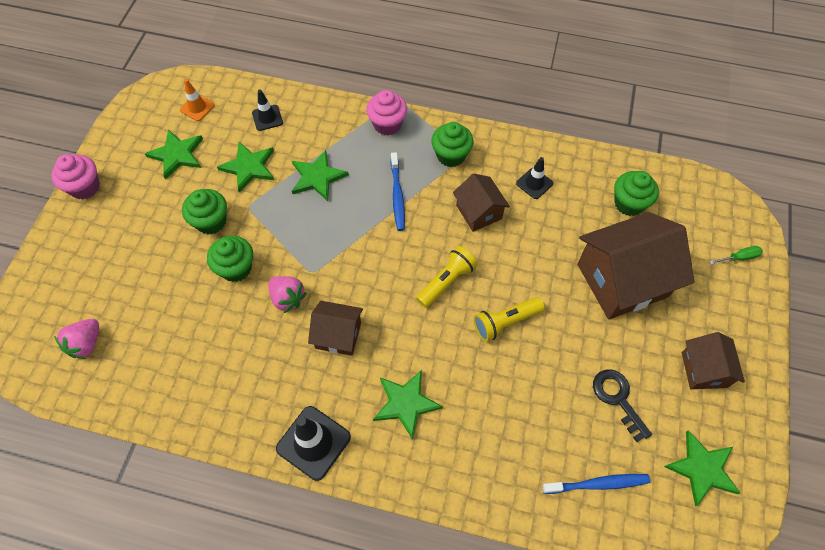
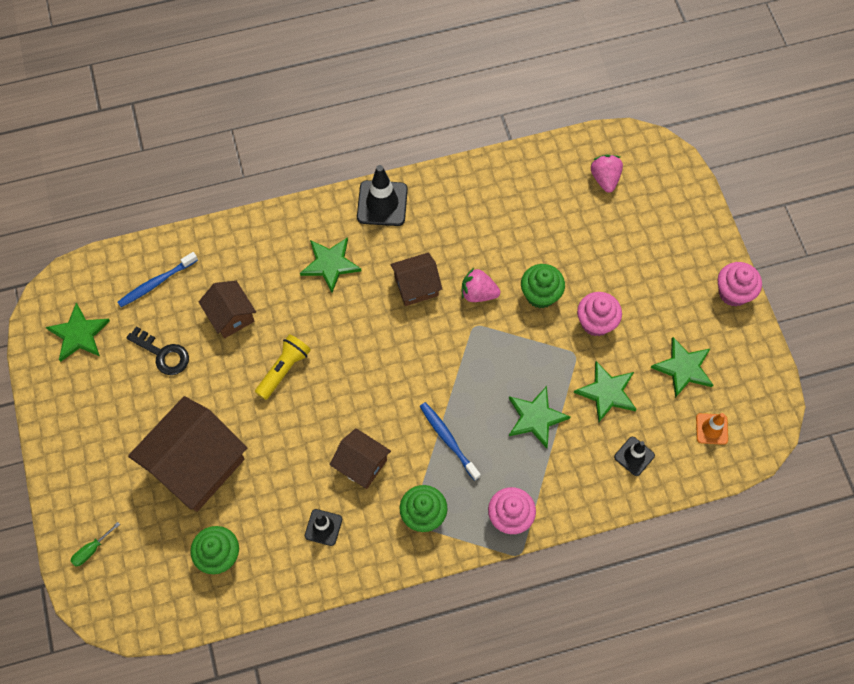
camera: 150 degrees right, 5 degrees up
(211, 221) = (596, 322): green cupcake -> pink cupcake
(446, 281) = (353, 379): yellow flashlight -> none
(704, 370) = (97, 416): brown house -> brown house (230, 316)

